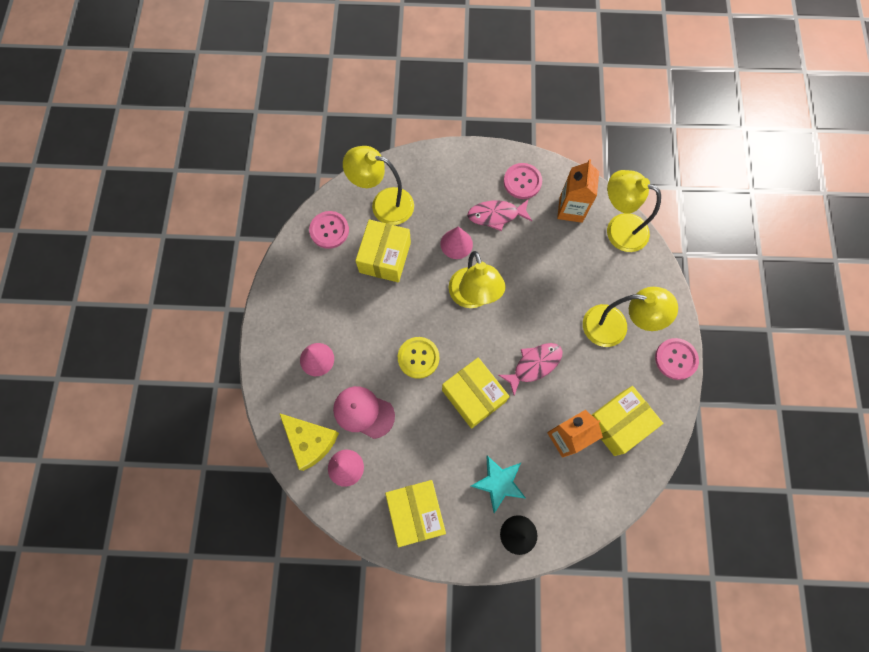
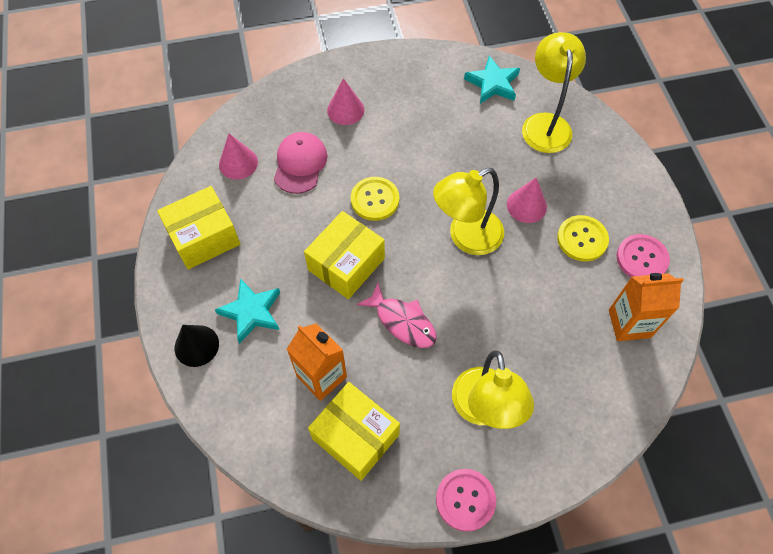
camera: 75 degrees right, 10 degrees down
(310, 441) = (259, 126): yellow cheese -> none
(329, 230) = (492, 83): pink button -> turquoise star
(385, 257) = (481, 140): yellow box -> none
(496, 215) = (582, 239): pink fish -> yellow button
(618, 229) = (628, 389): yellow lamp -> none

